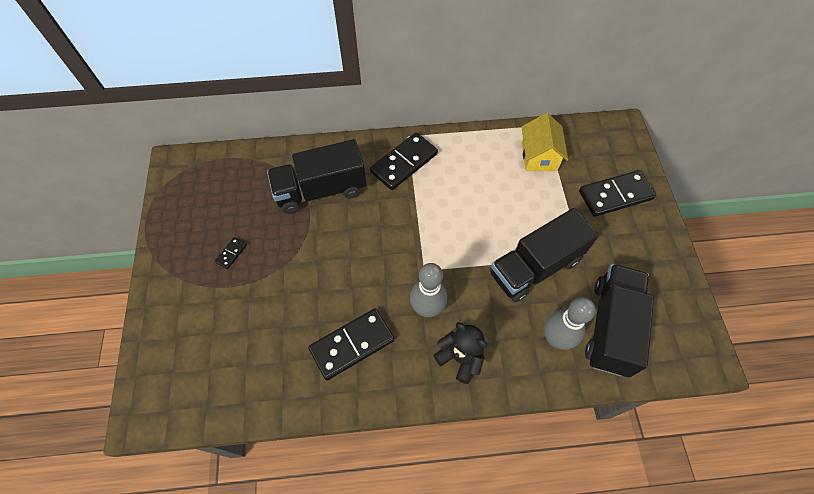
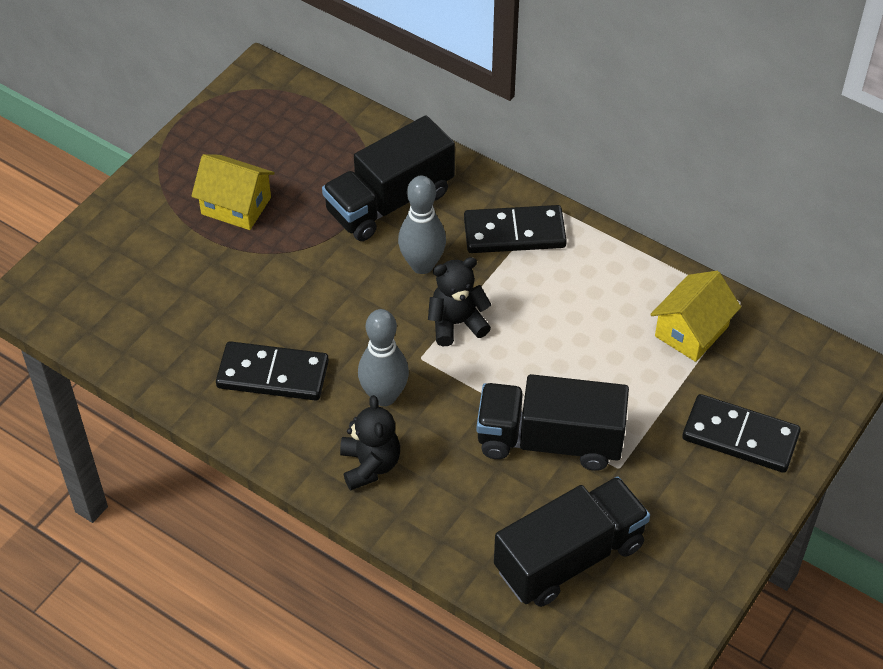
camera: 40 degrees right, 10 degrees down
(231, 253) = (236, 206): black domino -> yellow house
(321, 190) = (389, 202): black truck -> black truck turned 60 degrees counterclockwise
(424, 235) = (456, 323): none -> black teddy bear
(555, 339) = (492, 523): grey bowling pin -> grey bowling pin (422, 265)

